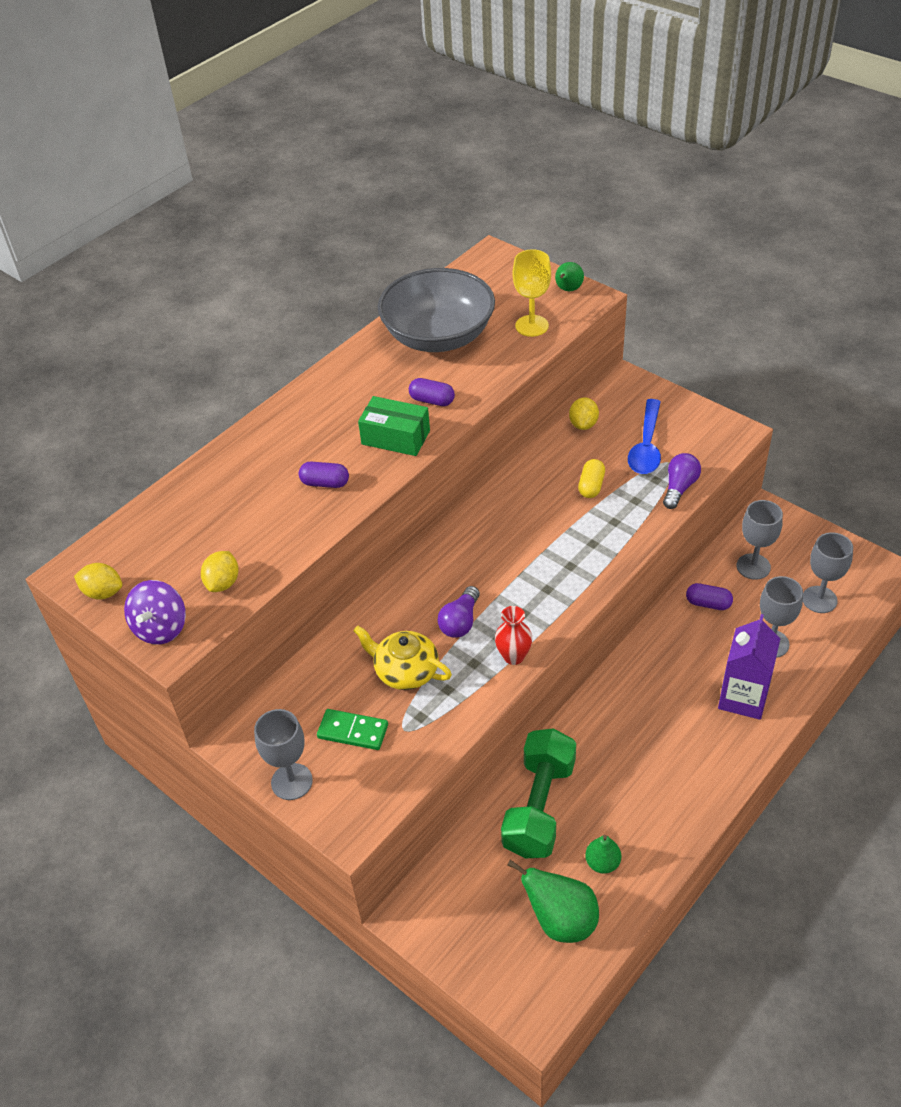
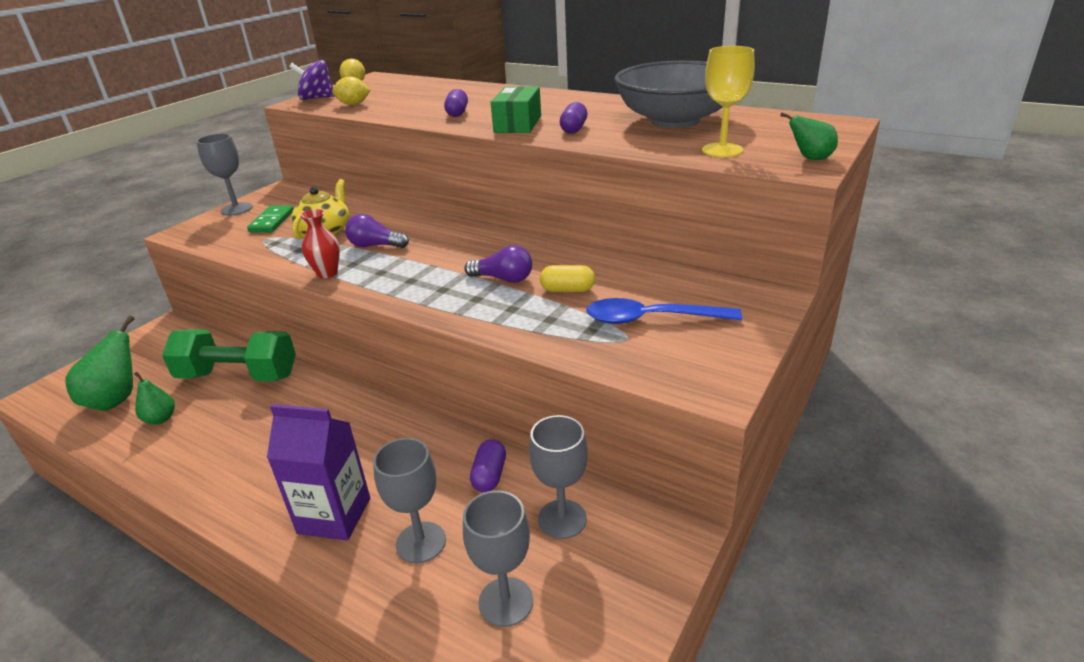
camera: 80 degrees right, 15 degrees down
(583, 424) = (672, 276): yellow lemon -> none
(679, 487) = (580, 348): purple light bulb -> purple light bulb (503, 279)

